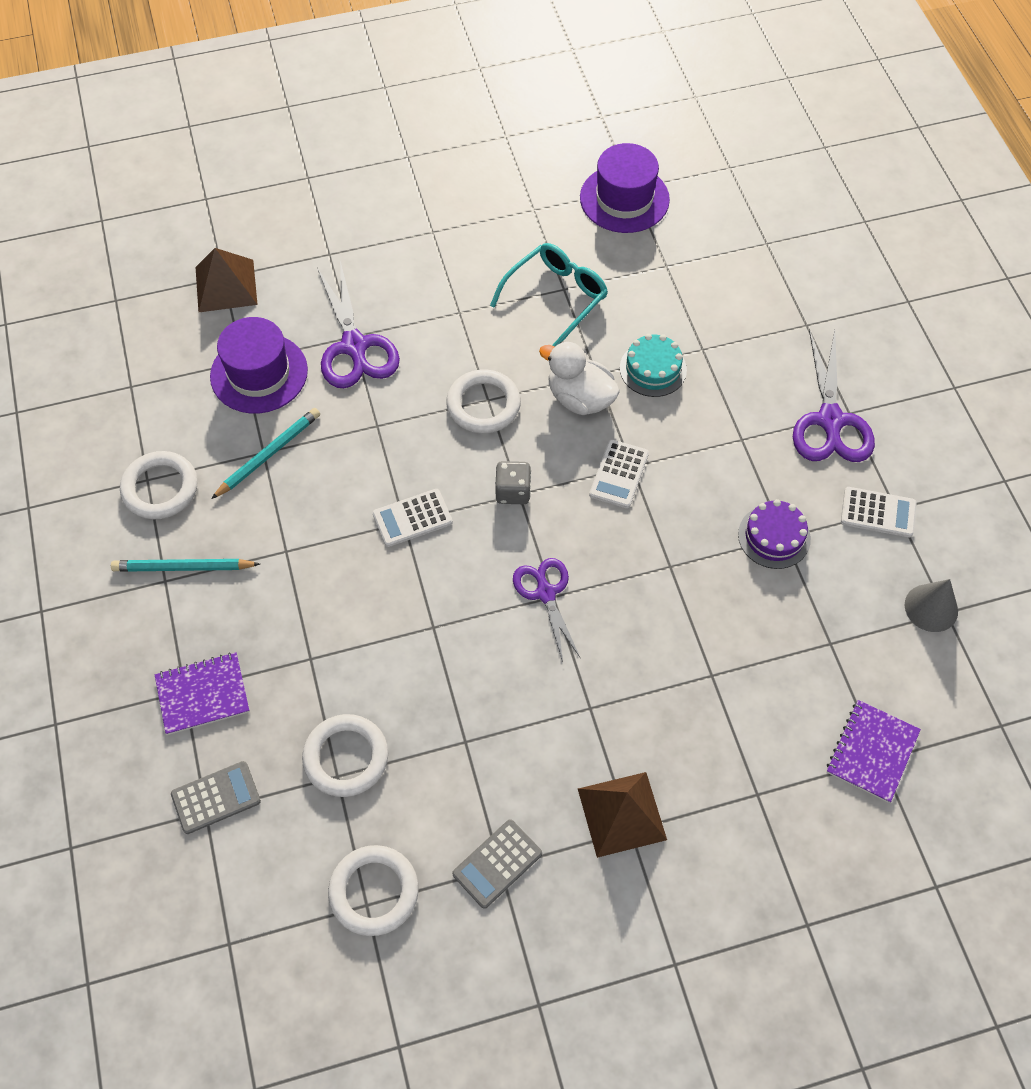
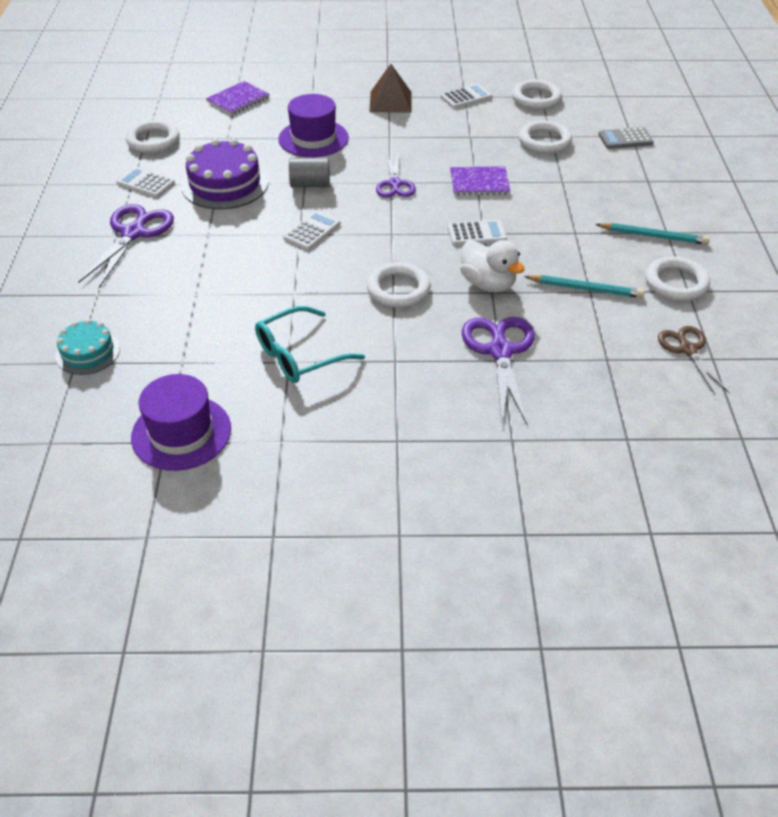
camera: 165 degrees left, 15 degrees down
(156, 391) = (688, 350): none -> brown scissors
(202, 694) = (635, 177): purple notebook -> purple notebook (479, 183)
(226, 285) = (624, 429): brown pyramid -> none
(259, 373) = (592, 346): purple hat -> purple hat (313, 138)
(269, 454) = (585, 289): turquoise pencil -> turquoise pencil turned 135 degrees counterclockwise
(497, 864) = (466, 97): grey calculator -> white calculator
(513, 491) = (396, 235): grey dice -> none
(580, 398) = (317, 279): white duck -> white duck (488, 284)
(653, 369) = (246, 288): turquoise cake -> turquoise cake (88, 352)
(660, 563) = (310, 184): none -> grey cylinder
(774, 536) = (225, 184): purple cake -> purple cake, size x1.68
(931, 608) = (153, 141): grey cone -> white ring

